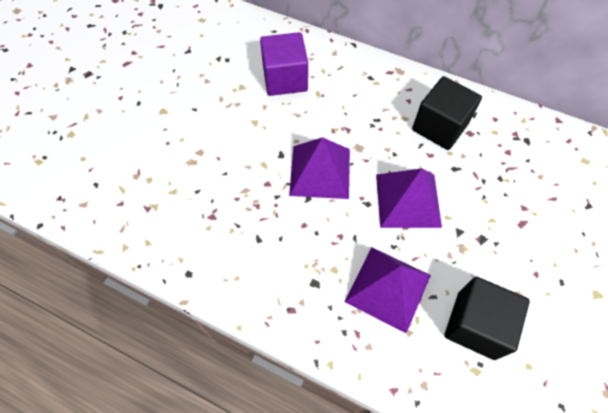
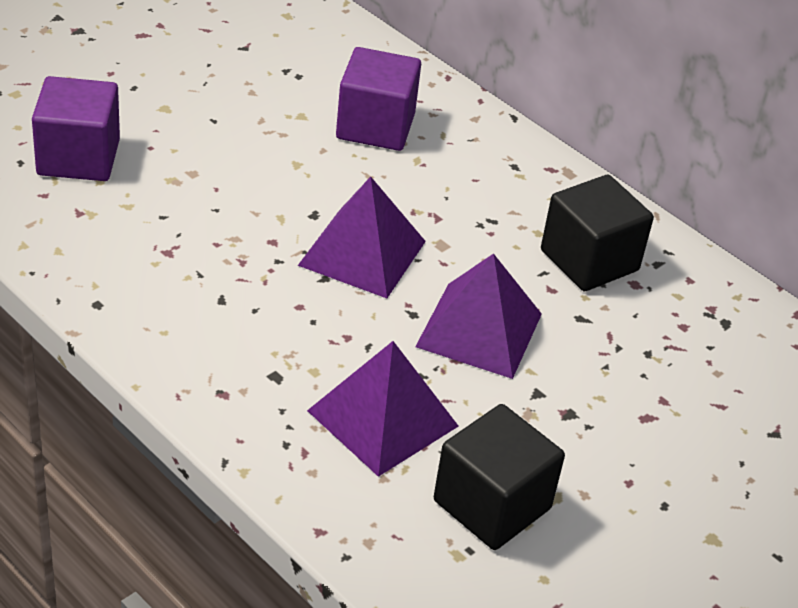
camera: 15 degrees right, 20 degrees down
(129, 167) = (78, 157): none -> purple cube

